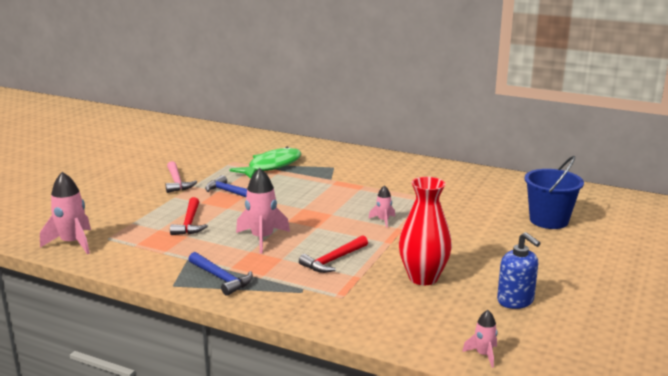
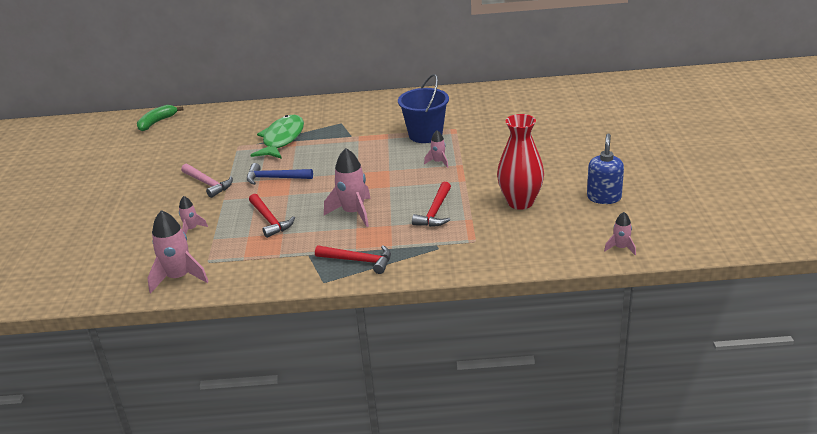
camera: 25 degrees left, 10 degrees up
(125, 211) = (191, 229): none -> pink rocket
(194, 130) = (157, 122): none -> green banana
(221, 278) = (358, 261): blue hammer -> red hammer
(515, 301) = (604, 197): blue soap dispenser -> blue soap dispenser turned 105 degrees counterclockwise
(549, 220) = (566, 120): blue bucket -> blue bucket (425, 135)

